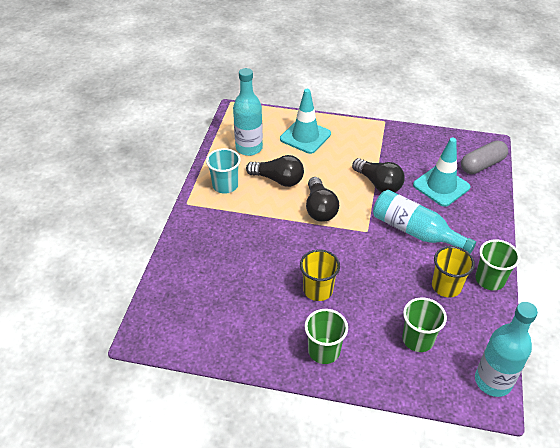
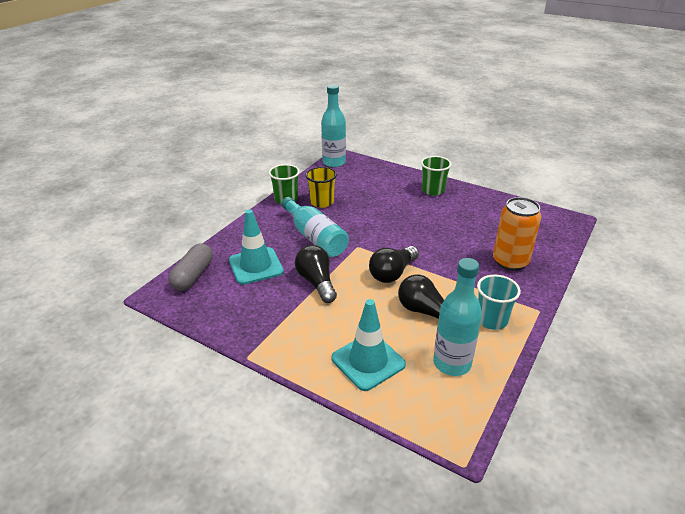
camera: 160 degrees left, 10 degrees down
(213, 250) = (510, 261): none -> orange can
(318, 290) = (423, 219): yellow cup -> none
(319, 209) = (392, 273): black light bulb -> black light bulb turned 150 degrees counterclockwise
(418, 339) = (365, 184): green cup -> none
(482, 165) = (193, 275): grey capsule -> grey capsule turned 60 degrees counterclockwise

